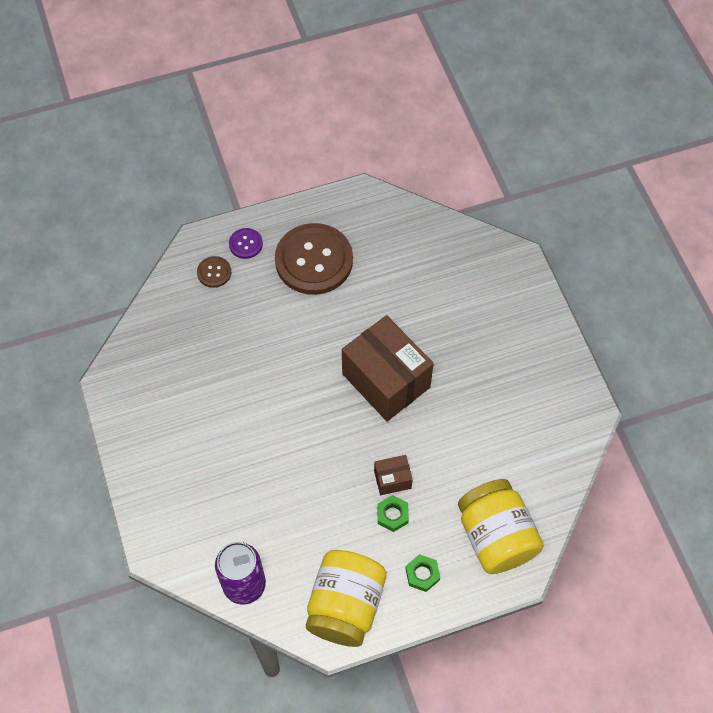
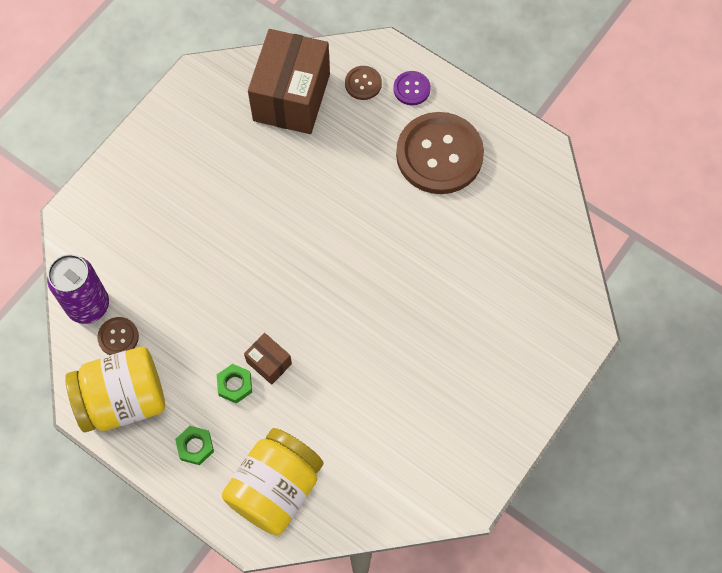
camera: 55 degrees right, 5 degrees up
(289, 578) = (118, 337): none -> brown button
(386, 380) = (363, 294): brown box -> brown box (291, 97)

